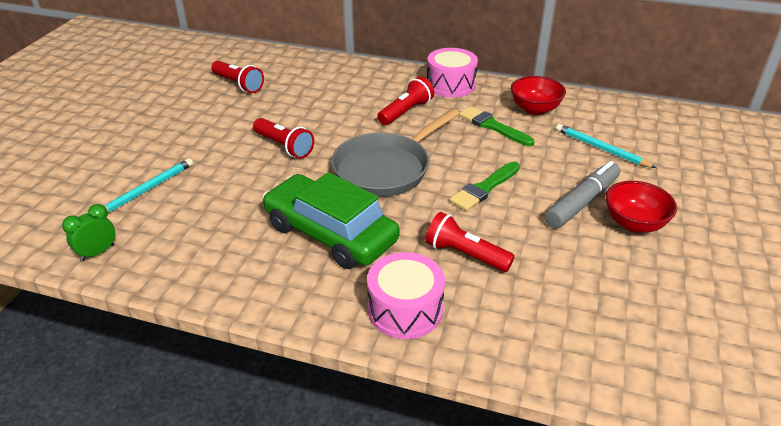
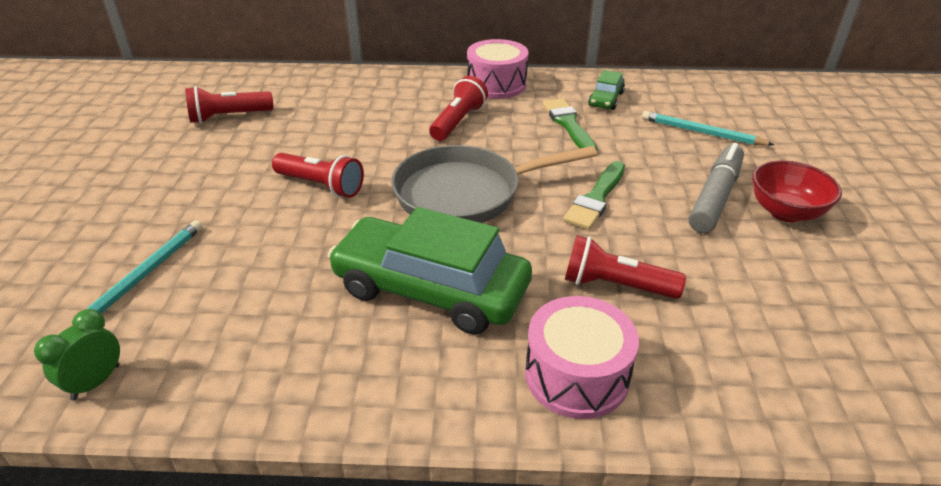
camera: 15 degrees left, 0 degrees up
(238, 84) = (229, 117): red flashlight -> red flashlight turned 135 degrees clockwise
(386, 168) = (465, 193): grey pan -> grey pan turned 45 degrees clockwise
(492, 126) = (568, 124): green brush -> green brush turned 45 degrees clockwise
(535, 109) = (606, 99): red bowl -> green car

